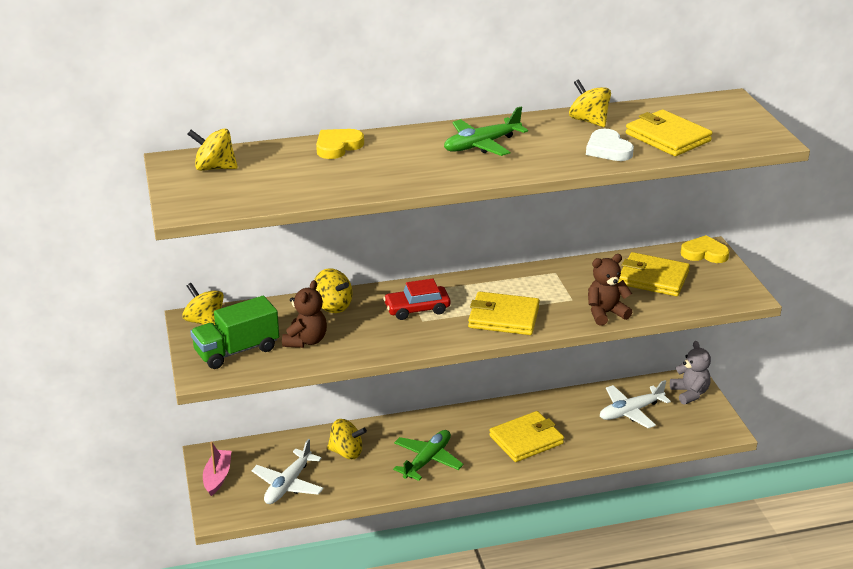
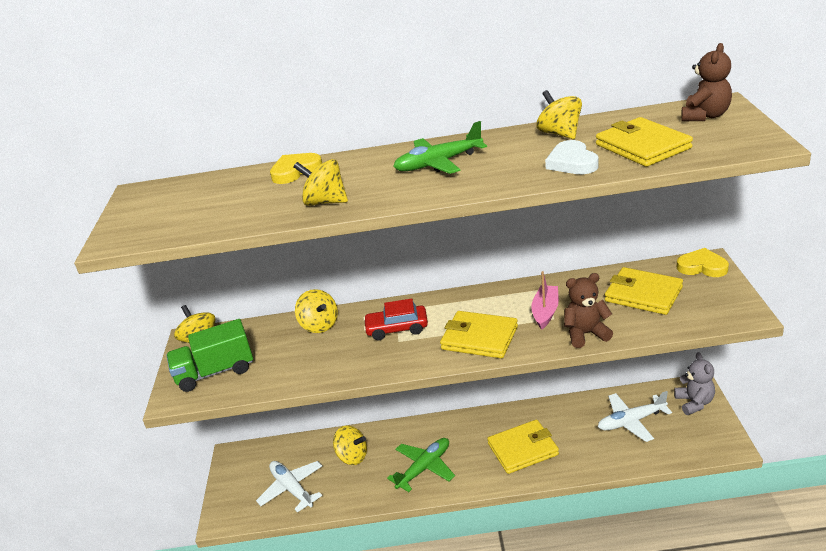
camera: 15 degrees right, 0 degrees up
(215, 168) = (169, 197): yellow spinning top -> yellow spinning top (325, 202)
(217, 477) = (233, 478): pink boat -> pink boat (545, 312)
(288, 484) = (292, 489): white plane -> white plane turned 105 degrees clockwise
(306, 341) = (281, 362): brown teddy bear -> brown teddy bear (705, 116)

